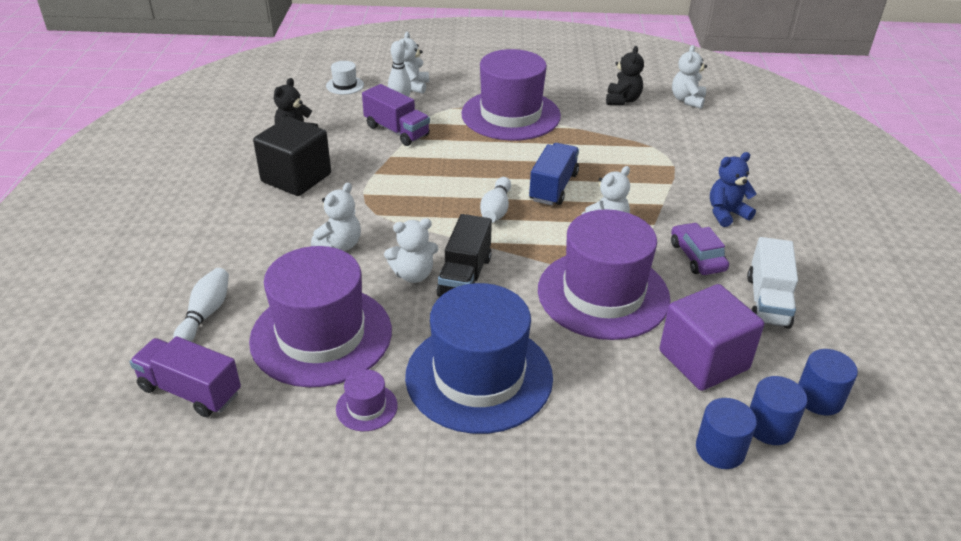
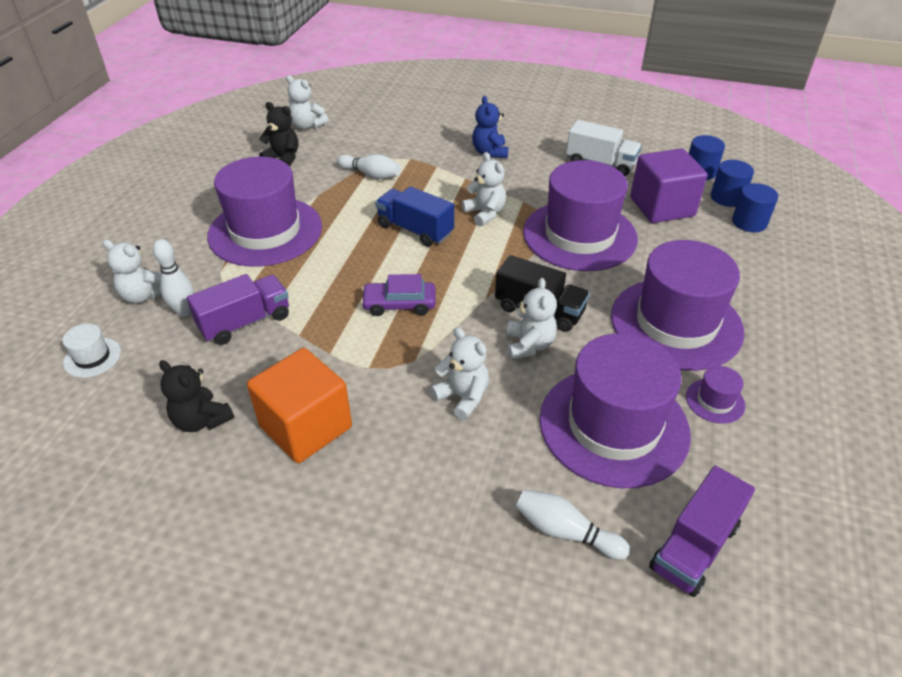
camera: 75 degrees left, 5 degrees up
(296, 178) = (306, 427): black cube -> orange cube
(479, 376) = (676, 323): blue hat -> purple hat
(496, 210) = (438, 272): white bowling pin -> white bowling pin (371, 175)
(697, 256) = (541, 179): purple car -> purple car (399, 304)

